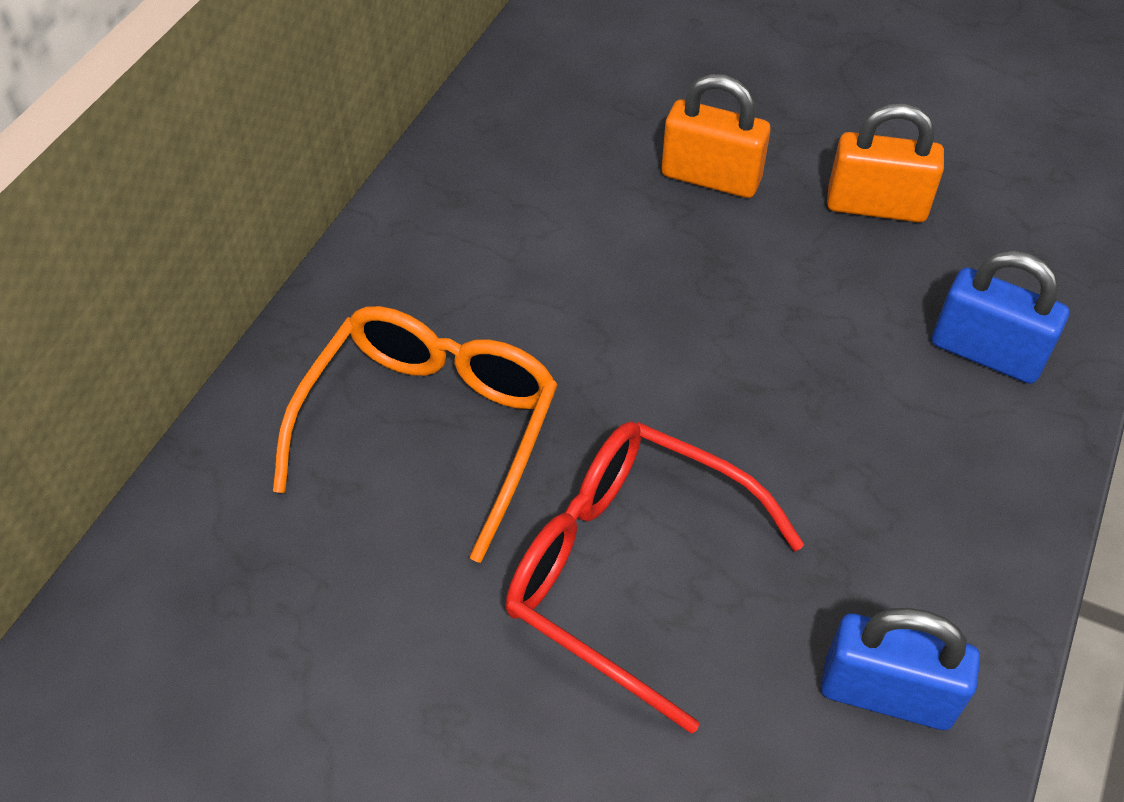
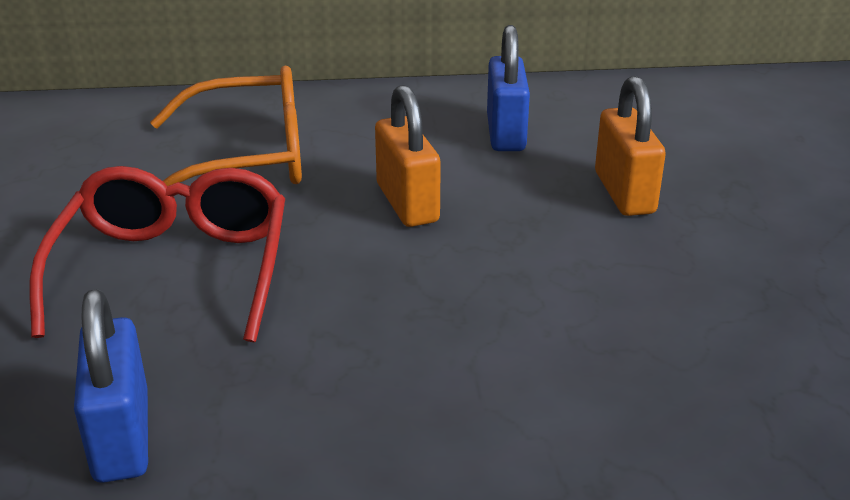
camera: 60 degrees right, 20 degrees down
(876, 206) = (703, 282): orange padlock -> orange padlock (407, 203)
(986, 353) = (588, 398): blue padlock -> blue padlock (506, 133)

